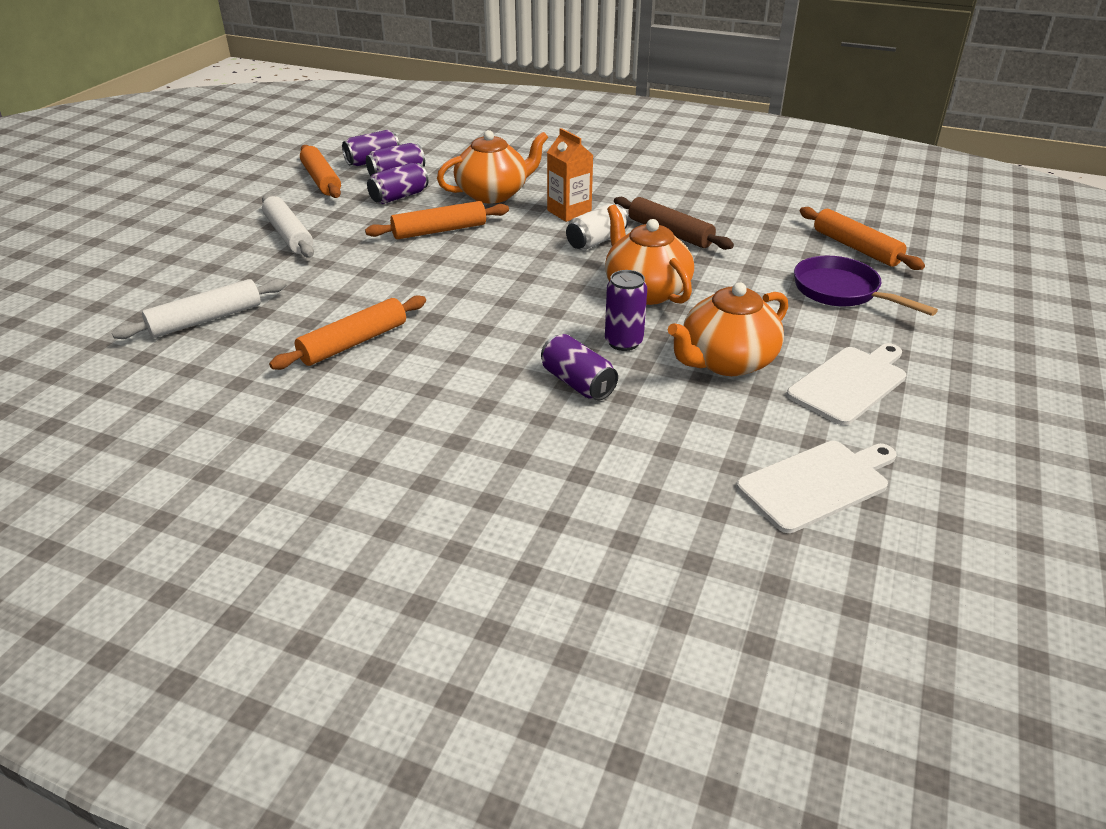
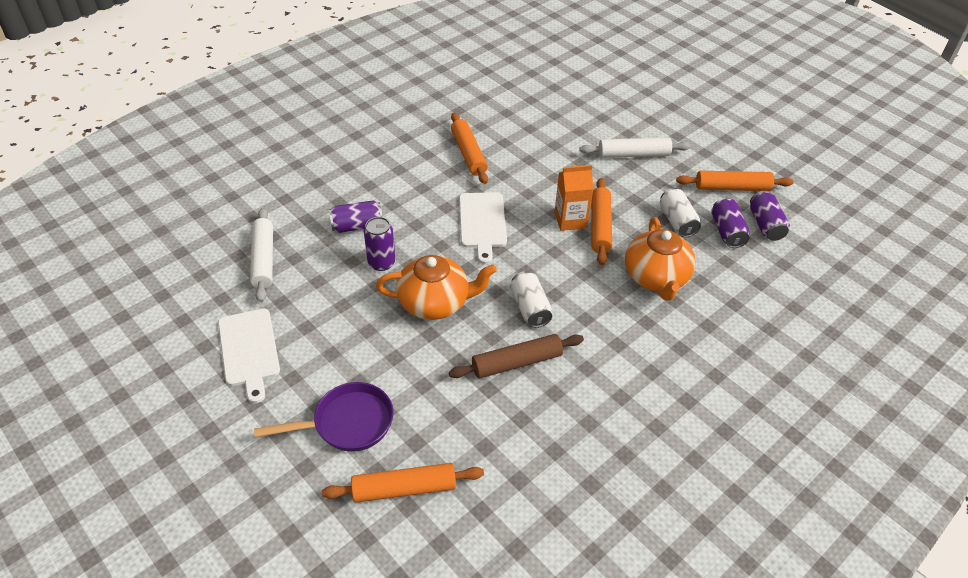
camera: 115 degrees right, 10 degrees up
(206, 319) = (534, 108): white rolling pin -> white rolling pin (263, 260)
(399, 197) = (677, 221): purple can -> white can
(569, 212) = (594, 313): orange carton -> orange carton (570, 220)
(726, 361) = (322, 301): orange teapot -> none
(817, 484) = (194, 280): white cutting board -> white cutting board (482, 223)

